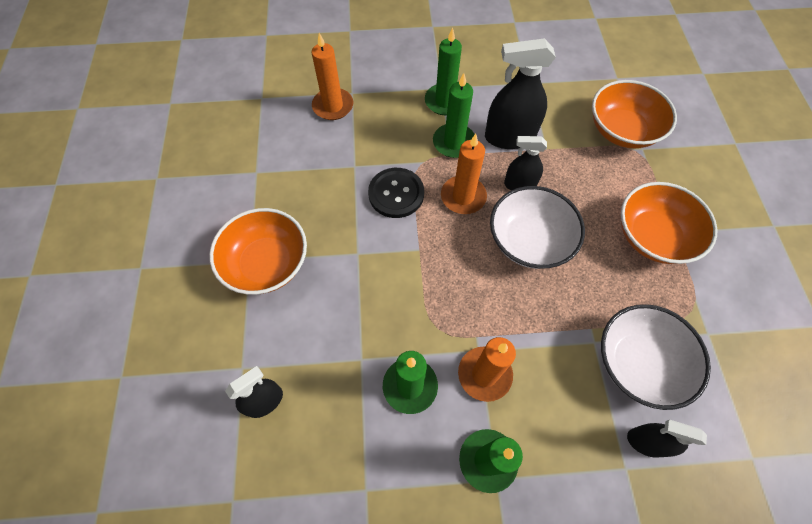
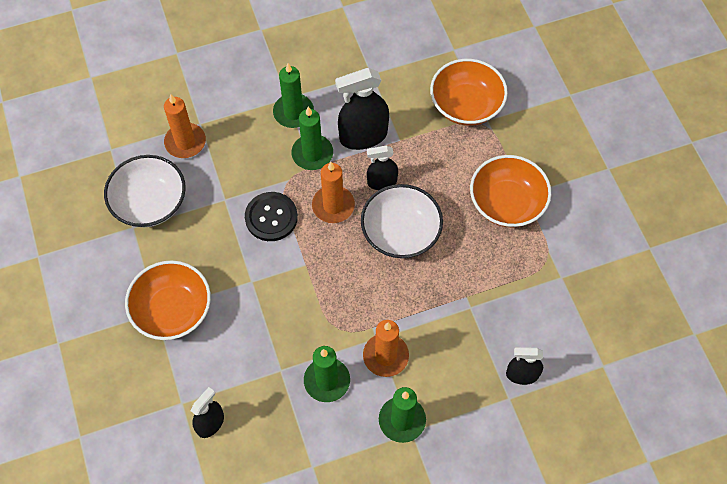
camera: 15 degrees left, 0 degrees up
(638, 363) = (508, 315): white bowl -> white bowl (150, 203)

